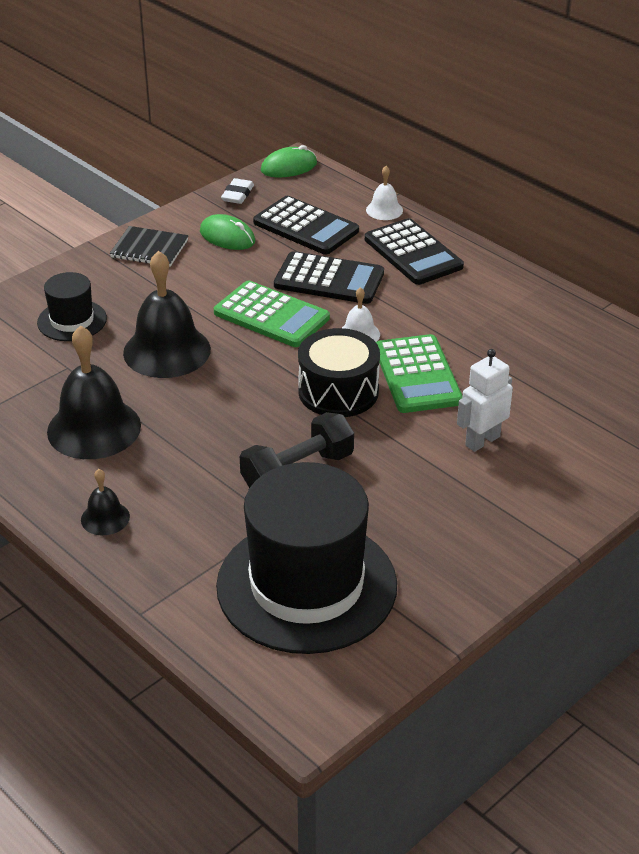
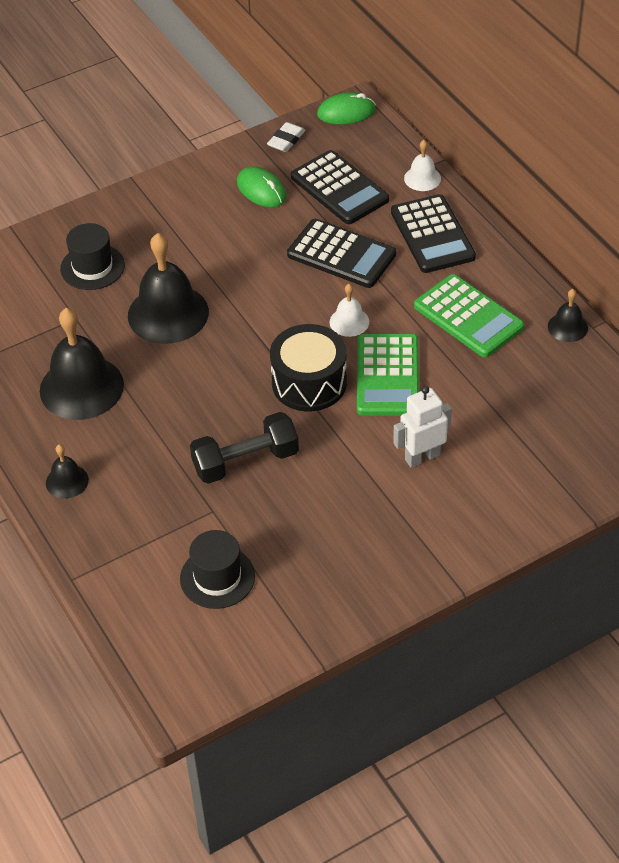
camera: 15 degrees right, 10 degrees up
(149, 249) = (184, 194): black notebook -> none
(271, 315) = (275, 288): green calculator -> green calculator (468, 317)
(306, 585) = (217, 577): black hat -> black hat, size x0.48
(578, 311) = (567, 327): none -> black bell

